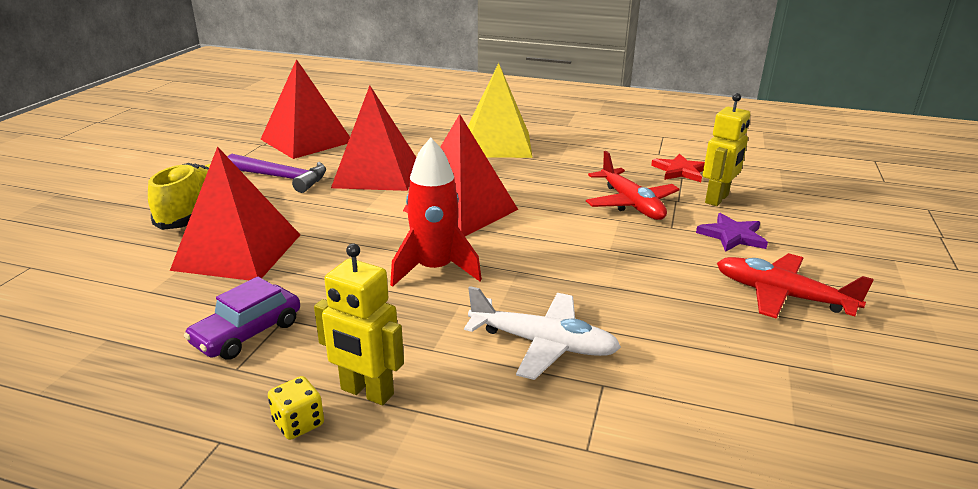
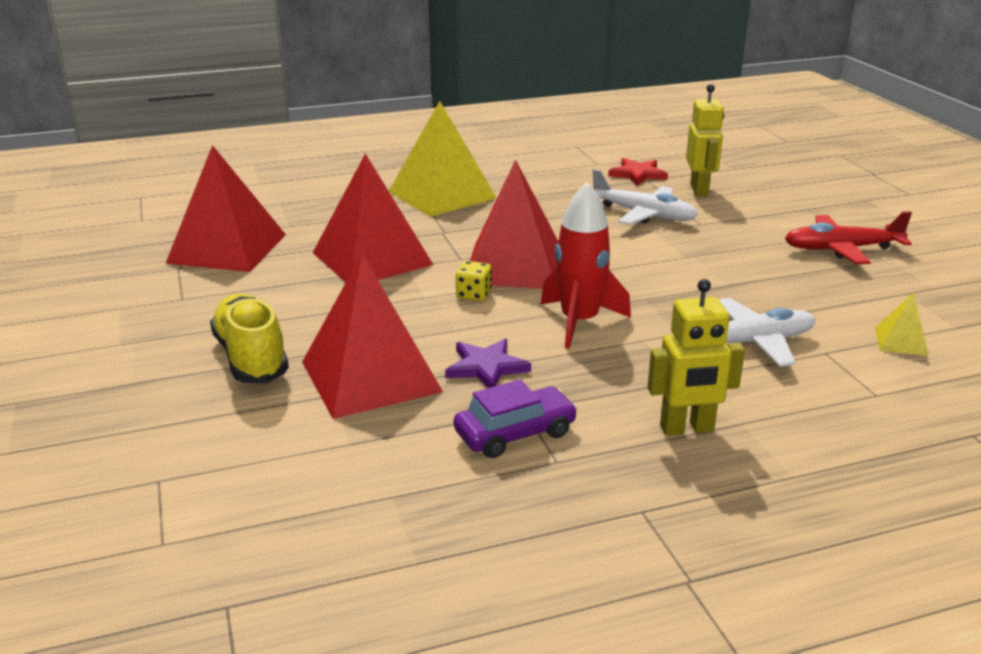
camera: 35 degrees left, 0 degrees up
(247, 333) = (515, 433): purple car -> purple car turned 120 degrees counterclockwise
(282, 178) = (277, 294): purple hammer -> none
(298, 423) = (676, 471): yellow dice -> yellow dice (473, 295)
(631, 203) = (643, 214): red plane -> white plane
(702, 409) = (901, 341): none -> yellow pyramid
(732, 236) = (751, 216): purple star -> purple star (486, 367)

